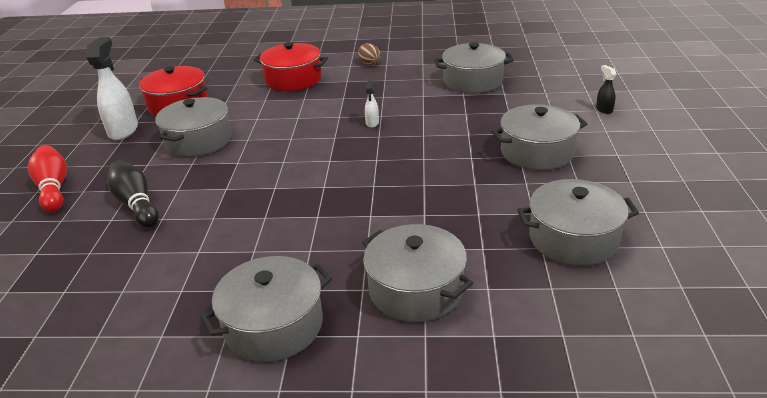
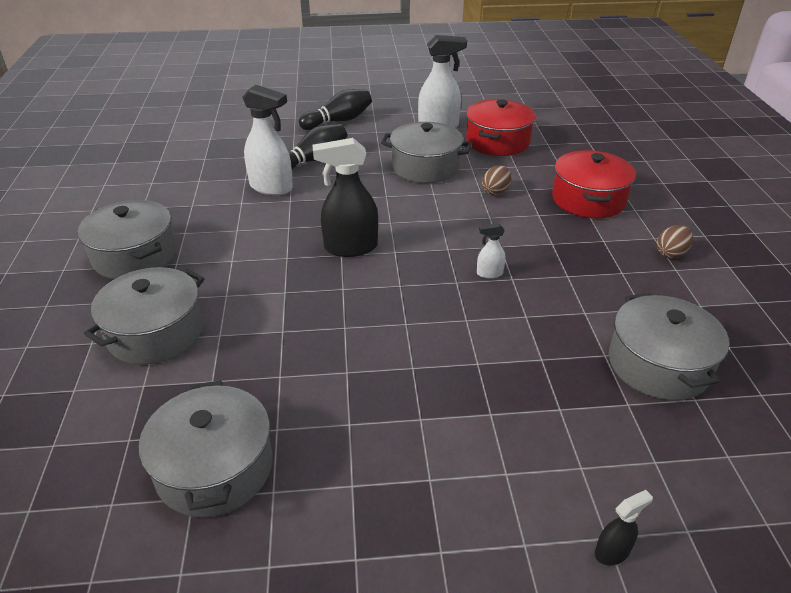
camera: 80 degrees right, 5 degrees up
(53, 189) = (338, 121): red bowling pin -> black bowling pin
(178, 231) = (271, 187): none -> white spray bottle
(261, 112) = (495, 191): none -> brown egg
(315, 182) = (350, 247): none -> black spray bottle
(537, 152) = (434, 439): grey pot -> none

